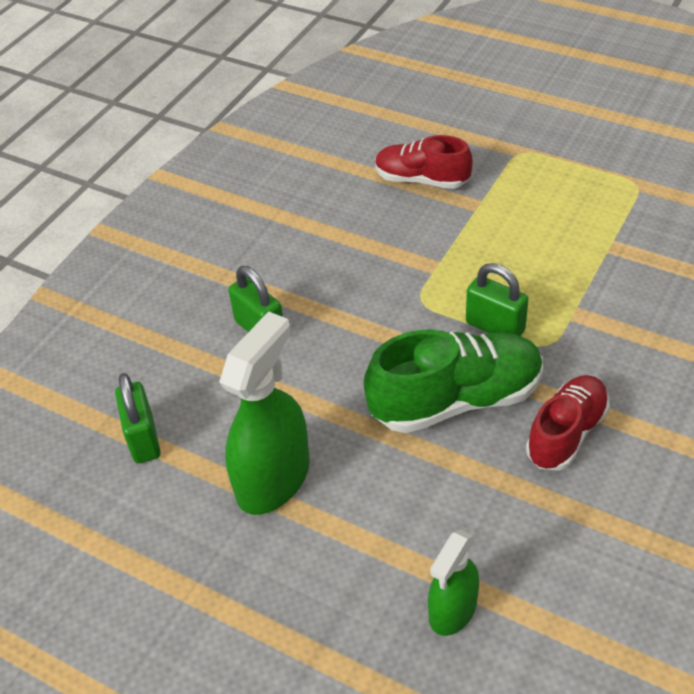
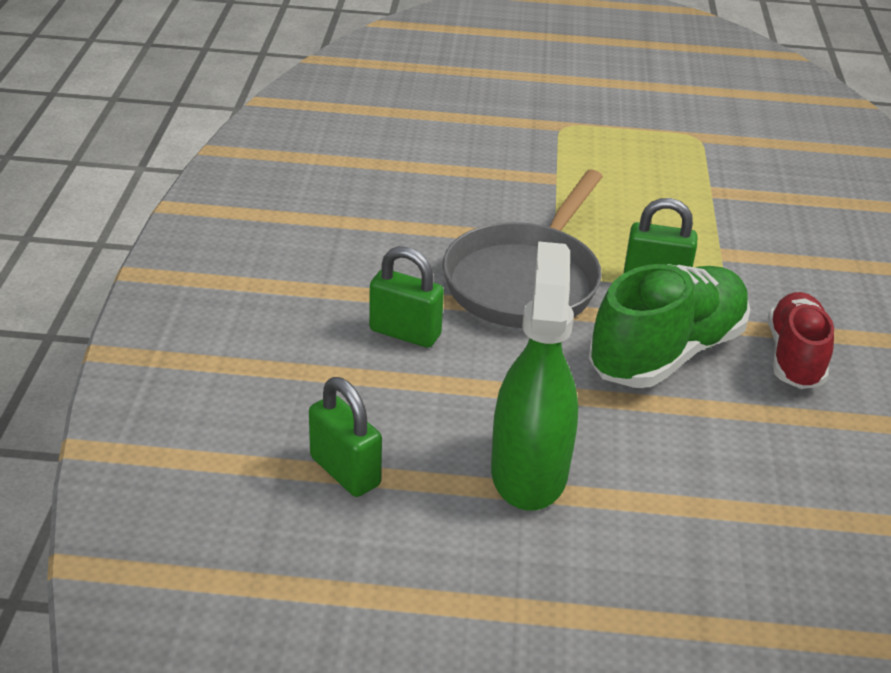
camera: 30 degrees left, 10 degrees down
(384, 302) = (525, 281): none -> grey pan
(421, 180) = (480, 165): red shoe -> none
(452, 610) = (809, 541): green spray bottle -> none

